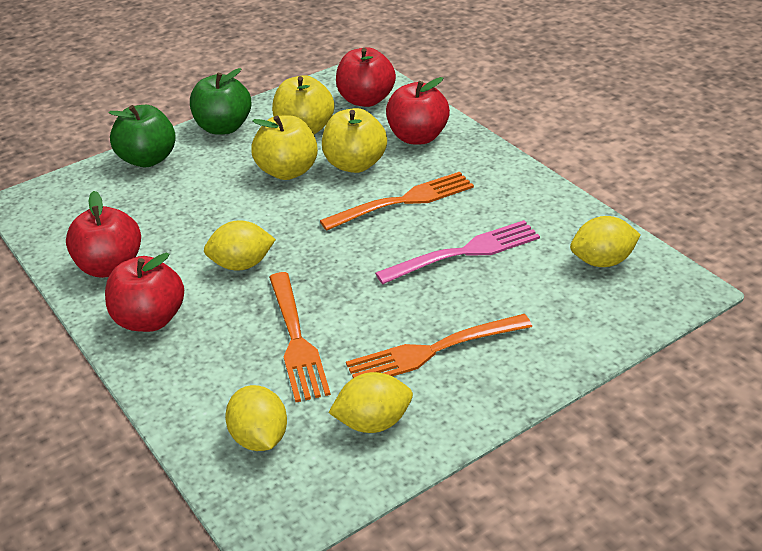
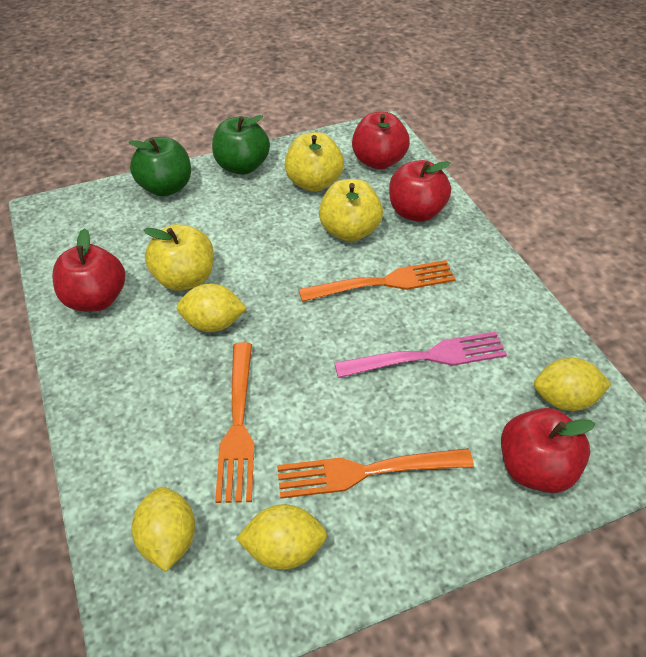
camera: 10 degrees right, 10 degrees up
(150, 320) = (111, 368): red apple -> red apple (535, 468)
(288, 171) = (285, 226): yellow apple -> yellow apple (185, 278)

